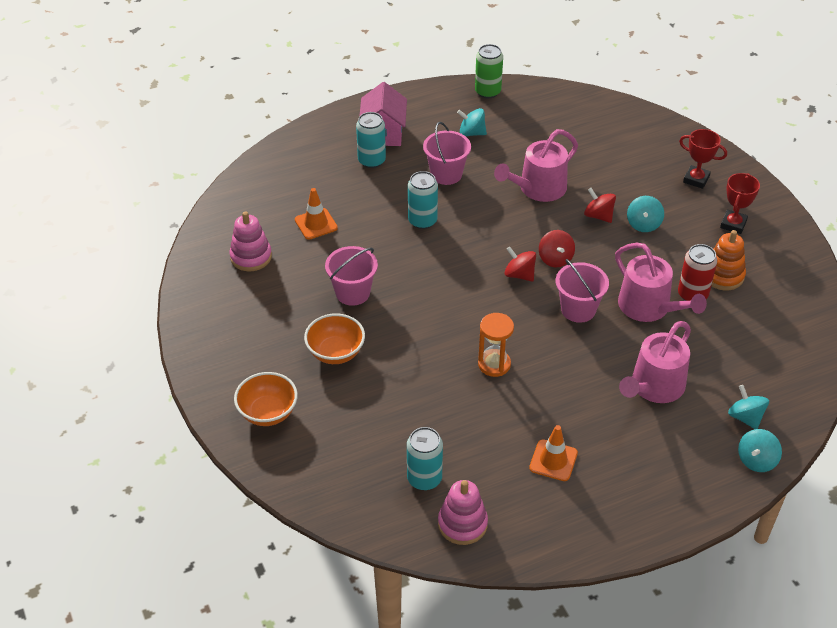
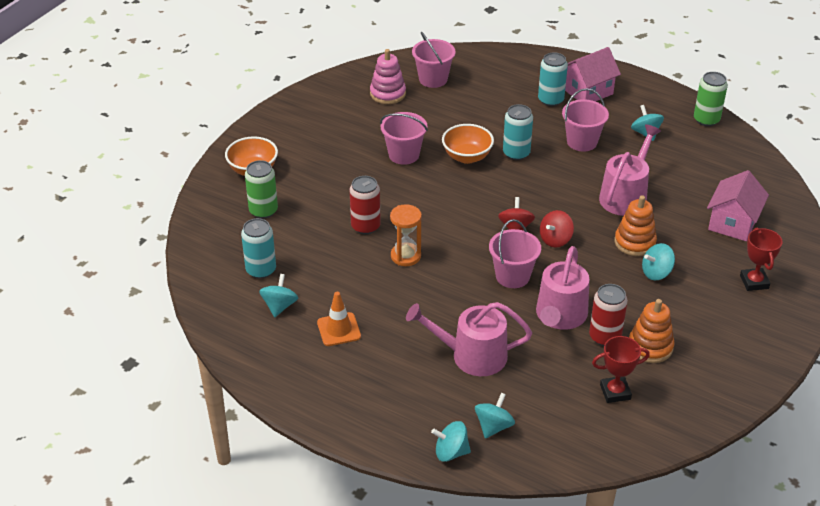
camera: 55 degrees right, 5 degrees down
(262, 216) = (433, 79): none -> pink bucket
(316, 224) = (453, 106): orange traffic cone -> none
(335, 353) = (338, 174): orange bowl -> orange bowl (467, 157)
(338, 435) = (263, 211): none -> green can
(429, 371) = (365, 226): none -> red can
(462, 524) = (236, 308): pink stacking toy -> none
(487, 489) = (279, 306): none -> turquoise spinning top
(538, 189) = (625, 196): pink watering can -> pink watering can turned 105 degrees clockwise
(598, 216) = (635, 242): red spinning top -> orange stacking toy
(622, 151) = (733, 223): none -> pink house
(733, 224) = (724, 328): red trophy -> red trophy (615, 392)

